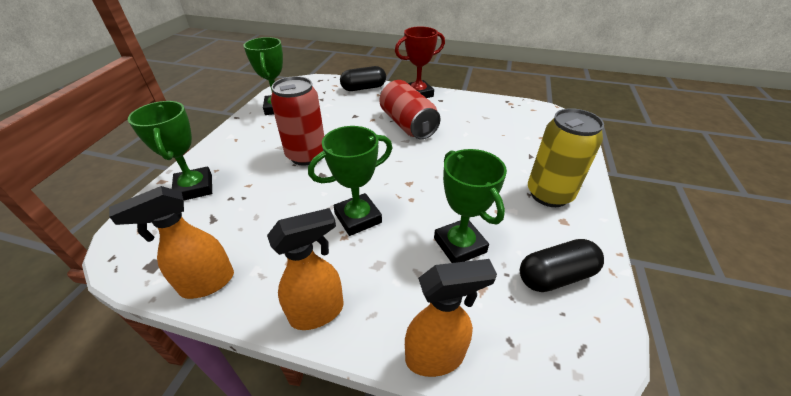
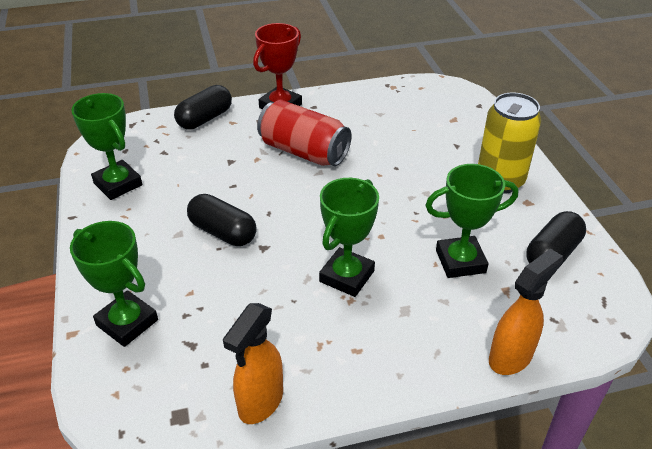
camera: 30 degrees left, 0 degrees up
(306, 155) = (223, 232): red can -> black capsule
(318, 312) = (390, 373): orange spray bottle -> none
(459, 245) = (460, 261): green trophy -> green trophy turned 45 degrees counterclockwise

